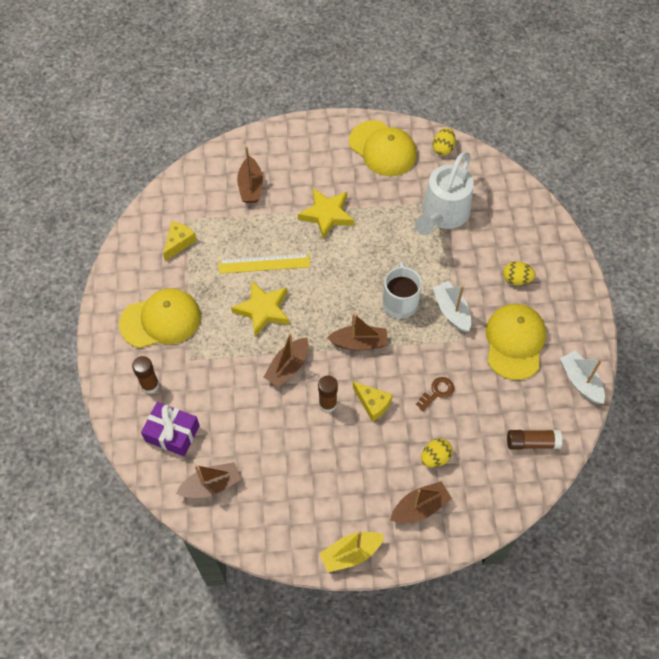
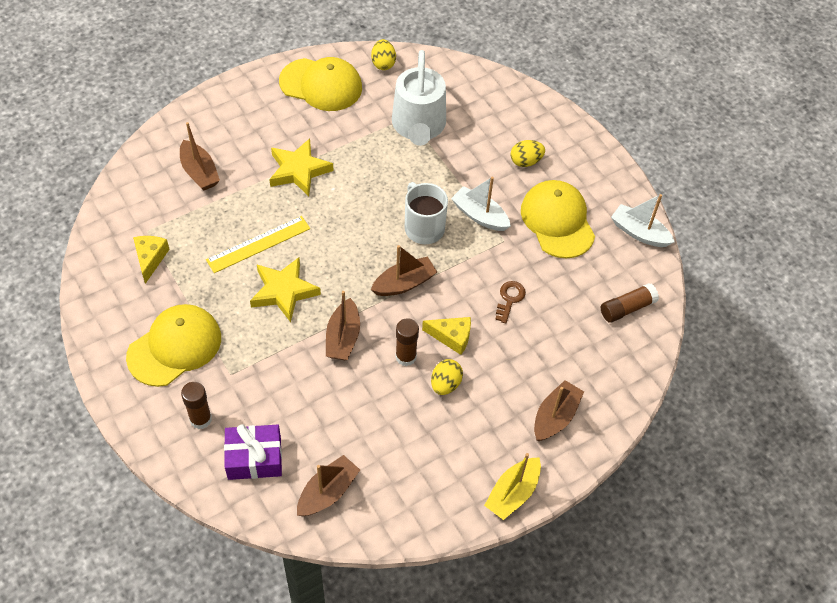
camera: 30 degrees left, 5 degrees down
(435, 457) = (543, 362): yellow egg -> yellow egg (445, 384)

